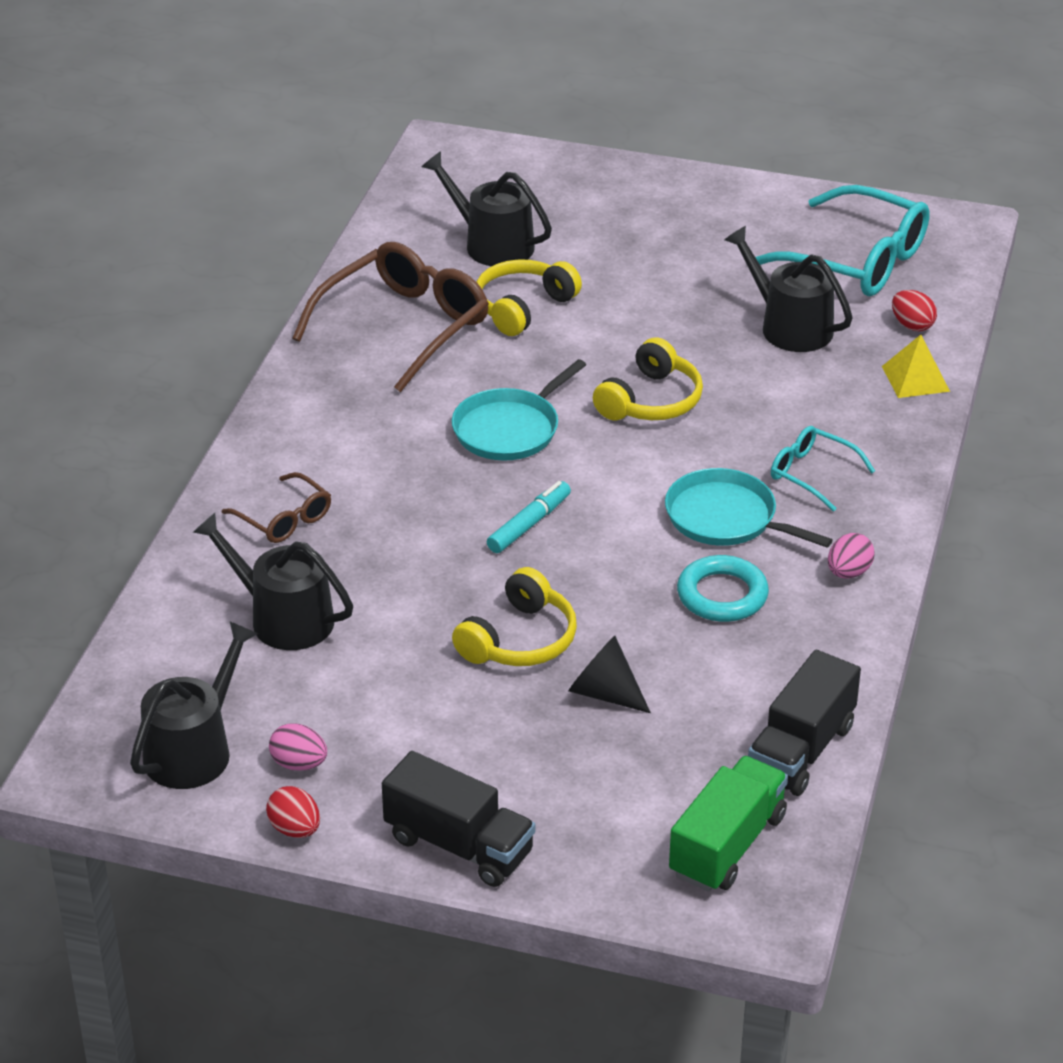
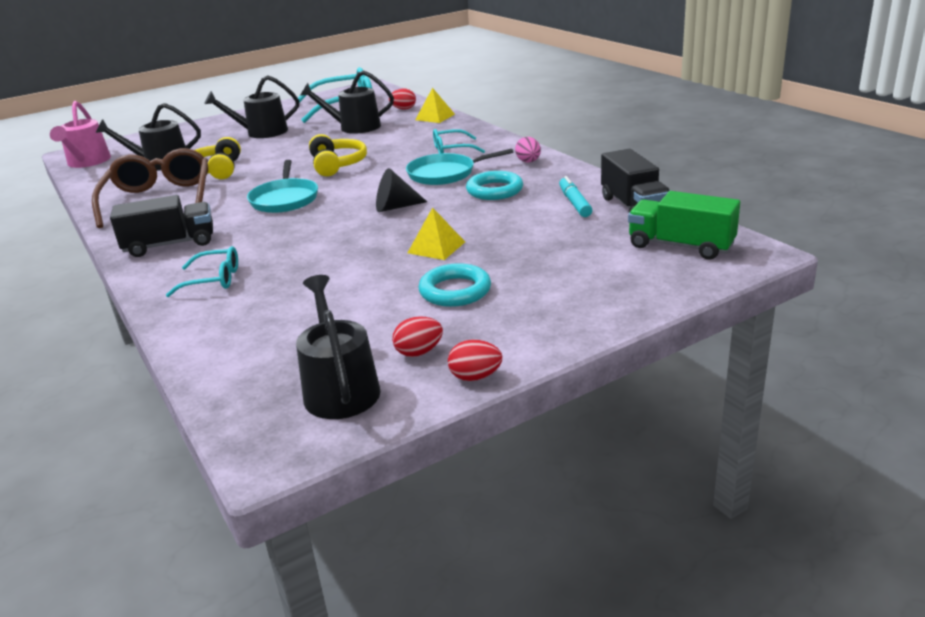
camera: 45 degrees left, 10 degrees down
(283, 618) = (288, 310): black watering can -> black watering can (262, 132)
(284, 518) = (213, 280): brown glasses -> turquoise glasses
(299, 764) = (419, 352): pink egg -> red egg
(430, 179) = (87, 162): none -> pink watering can
(437, 716) = (455, 291): none -> turquoise ring
(459, 845) = (574, 323): black truck -> black truck (170, 244)
(519, 640) = (436, 247): yellow headphones -> yellow pyramid
(529, 524) = (358, 216): turquoise marker -> turquoise marker (574, 203)
(604, 693) = (515, 239): black cone -> black cone (395, 207)
(727, 845) = (680, 246): green truck -> green truck turned 45 degrees counterclockwise

